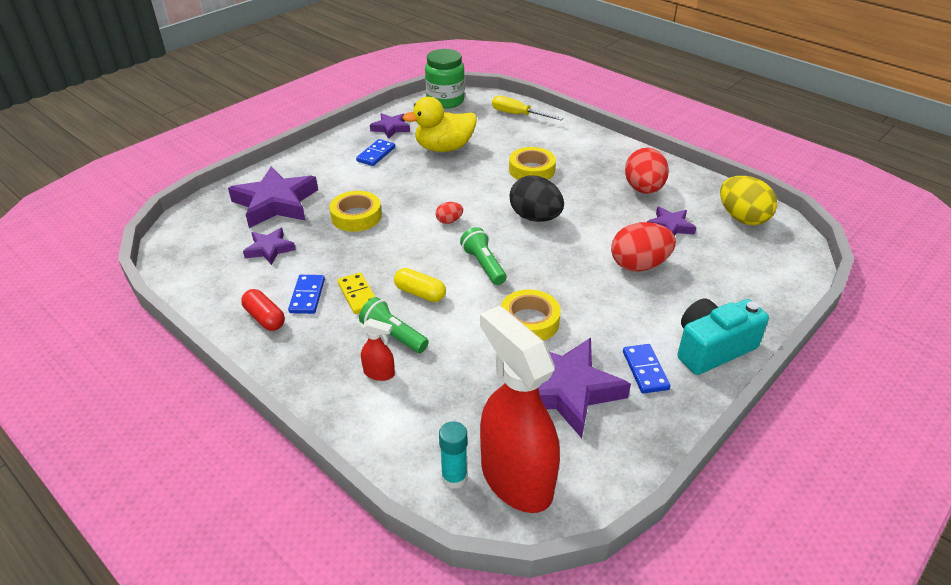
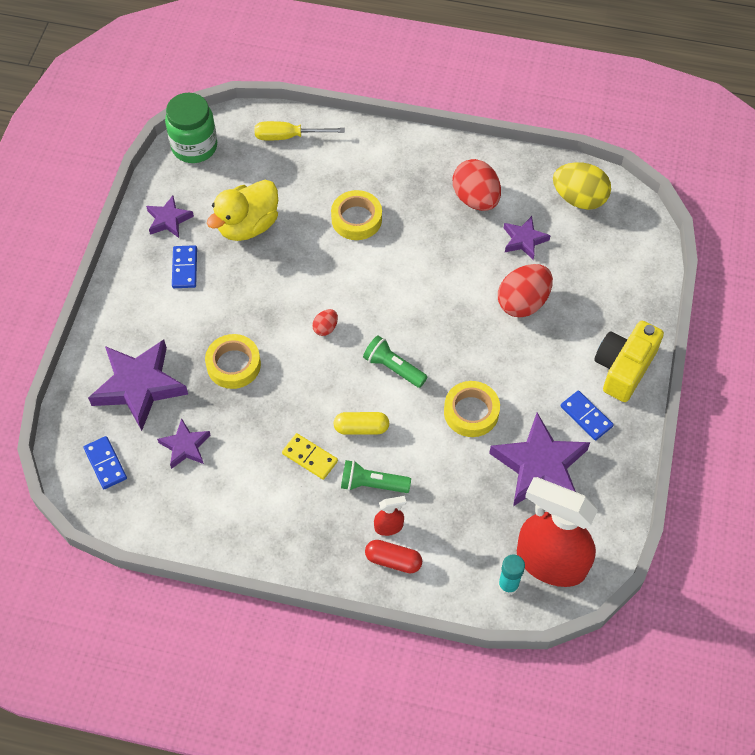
camera: 30 degrees left, 20 degrees up
(265, 318) = (249, 523): red capsule -> red capsule (393, 560)
(307, 296) = (266, 481): blue domino -> blue domino (105, 464)
(535, 217) = (400, 285): black egg -> none
(712, 348) = (623, 368): turquoise camera -> yellow camera

